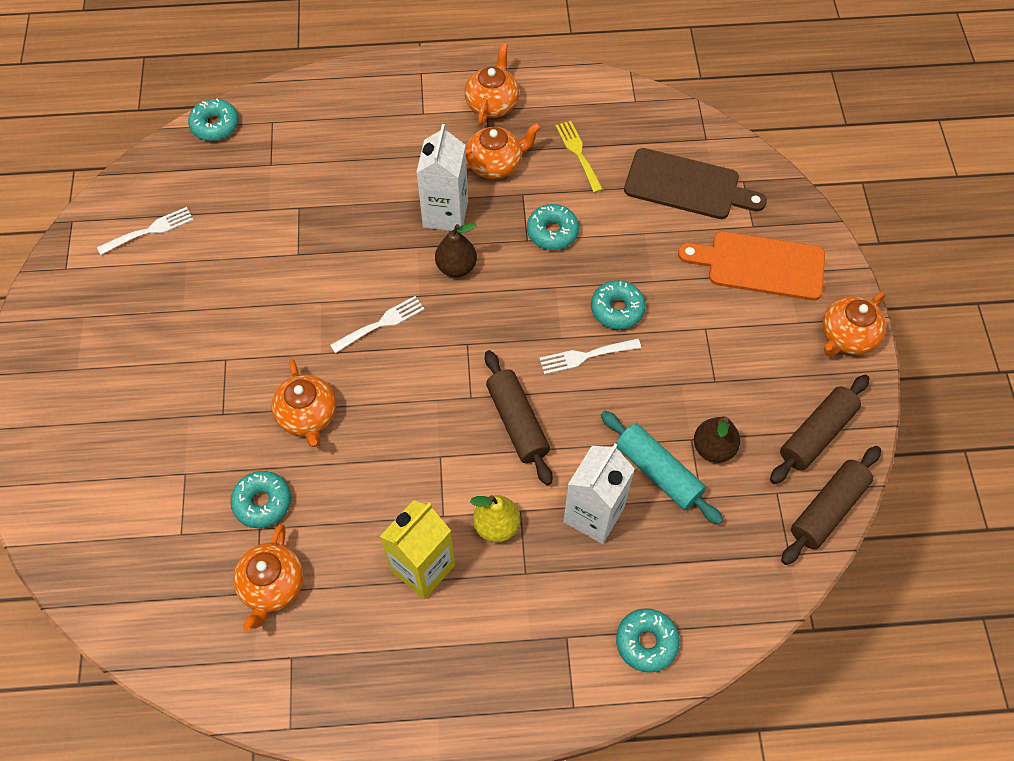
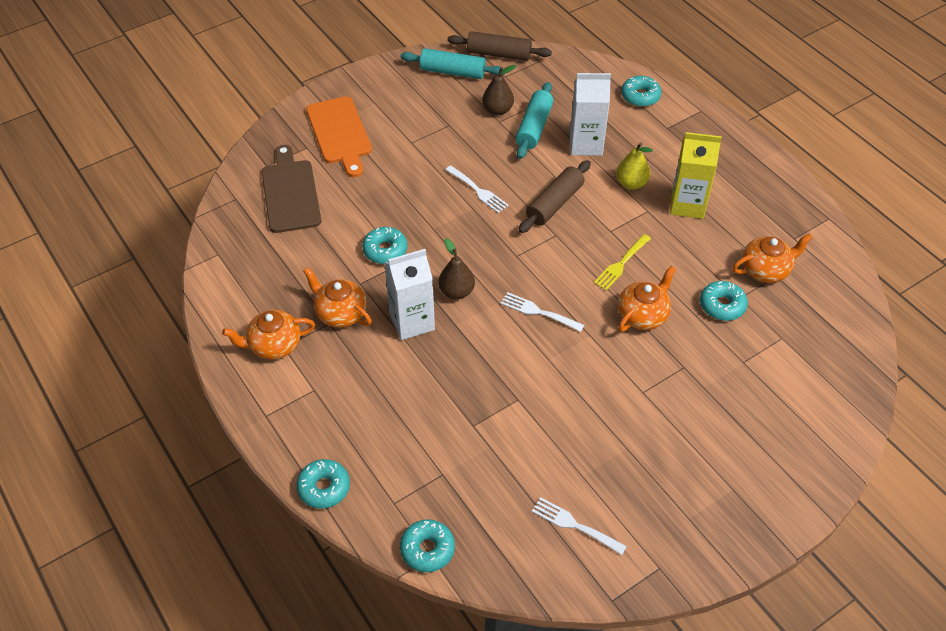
camera: 120 degrees left, 10 degrees down
(578, 153) = (296, 266): yellow fork -> yellow fork (621, 264)
(617, 309) = (428, 189): turquoise donut -> turquoise donut (324, 488)
(816, 434) = (452, 72): brown rolling pin -> turquoise rolling pin
(847, 337) = (370, 79): orange teapot -> none

